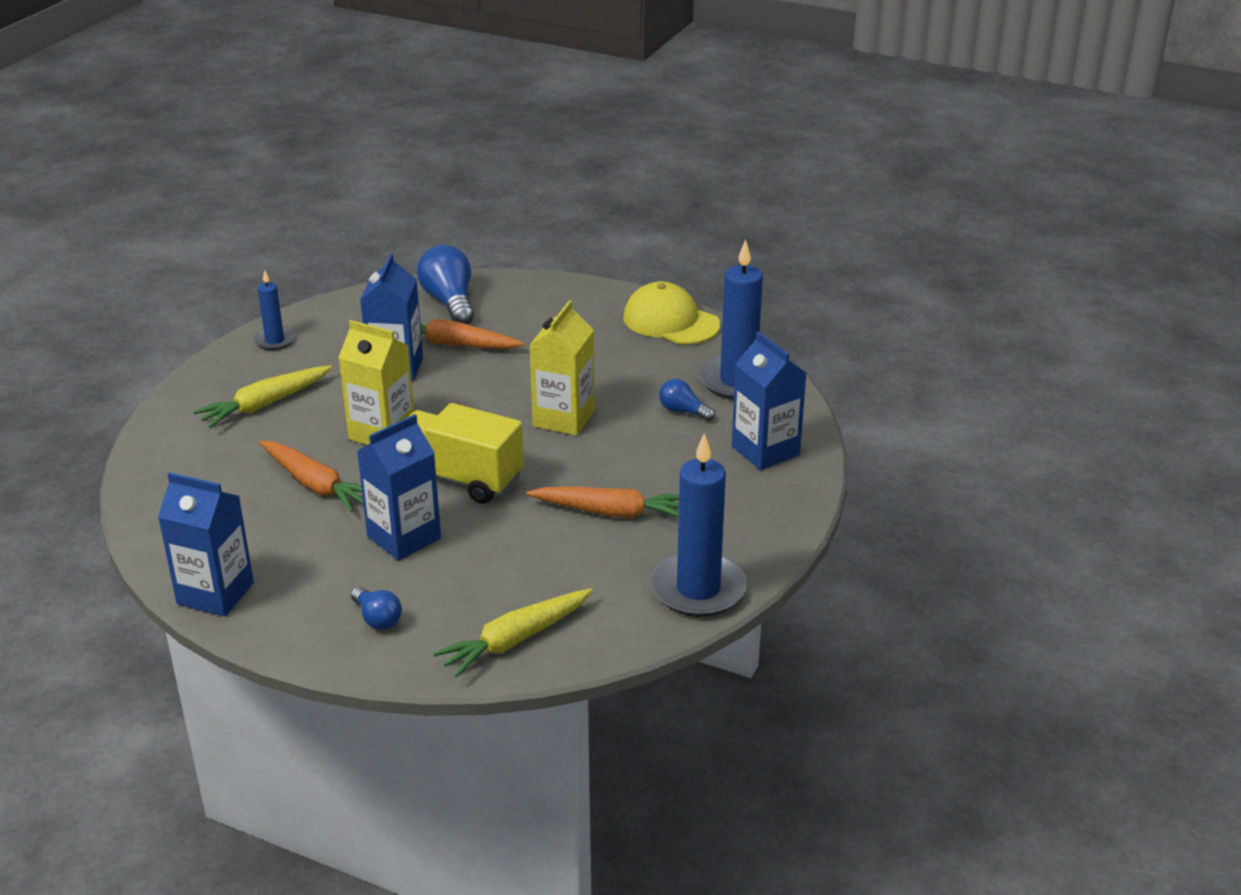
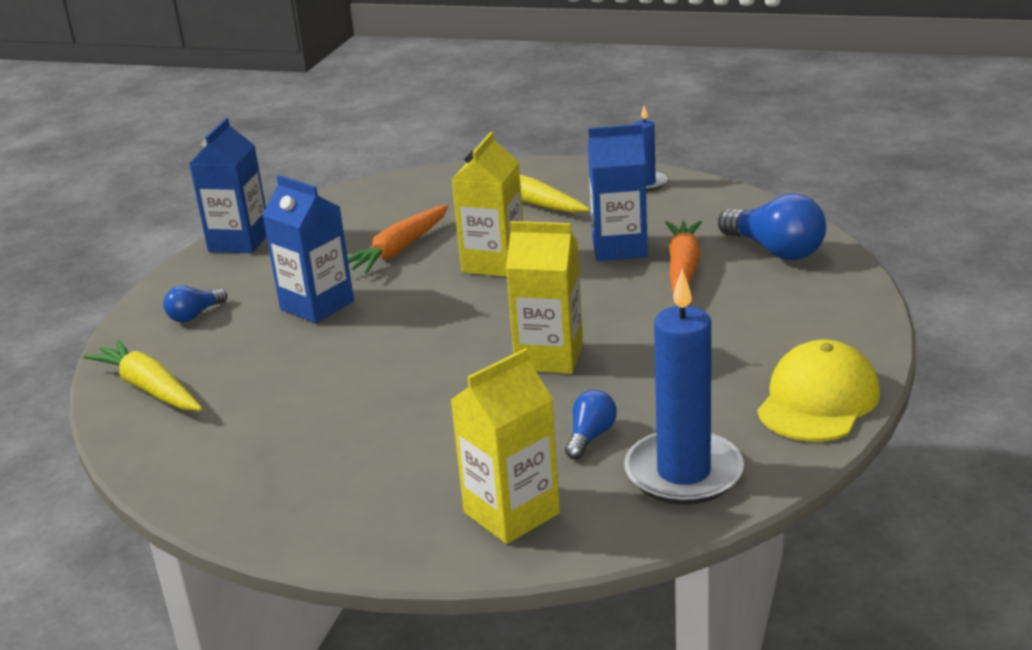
camera: 85 degrees right, 5 degrees down
(449, 302) = (775, 251): blue light bulb -> blue light bulb turned 75 degrees clockwise
(458, 478) = (419, 315): yellow truck -> none
(611, 512) = (363, 413): orange carrot -> none
(698, 589) = (216, 490): blue candle -> none
(765, 451) = (511, 513): blue carton -> yellow carton

